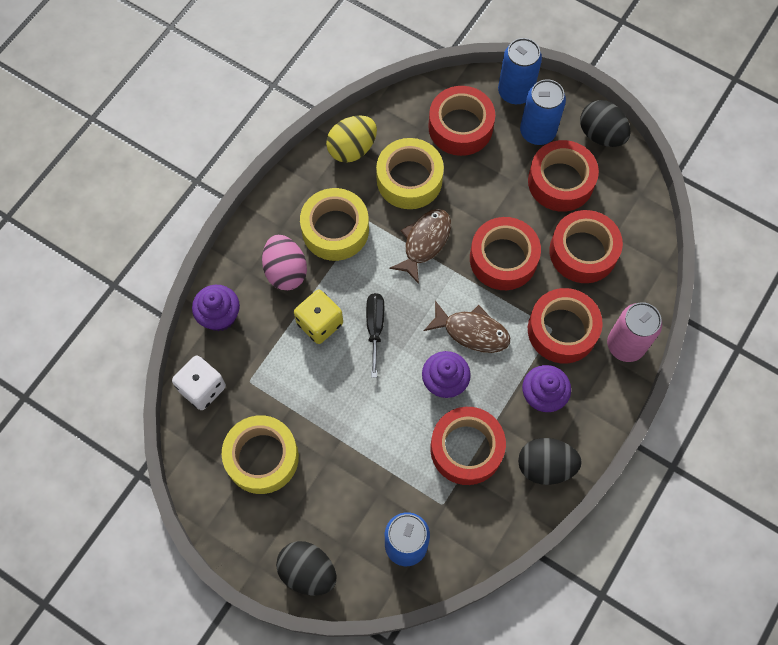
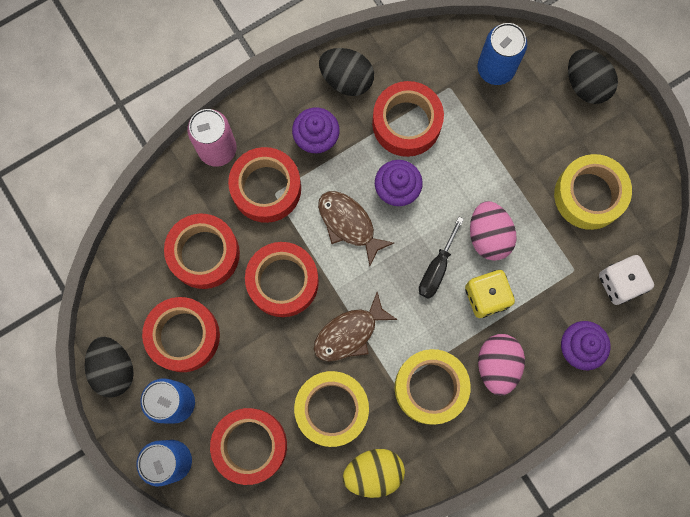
camera: 155 degrees left, 10 degrees up
(341, 377) = (489, 236): none -> pink egg

